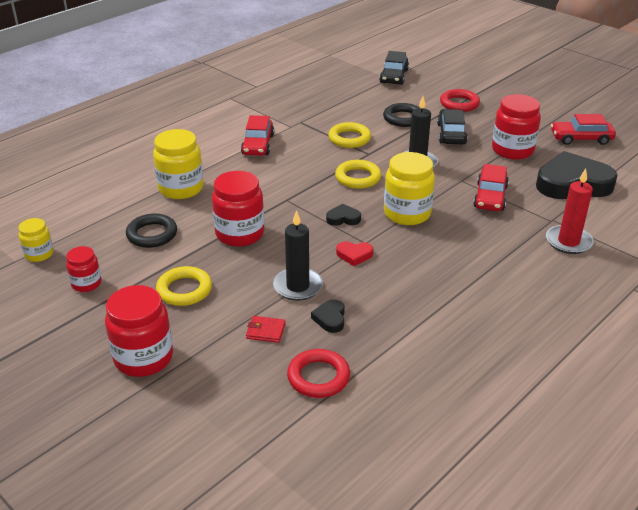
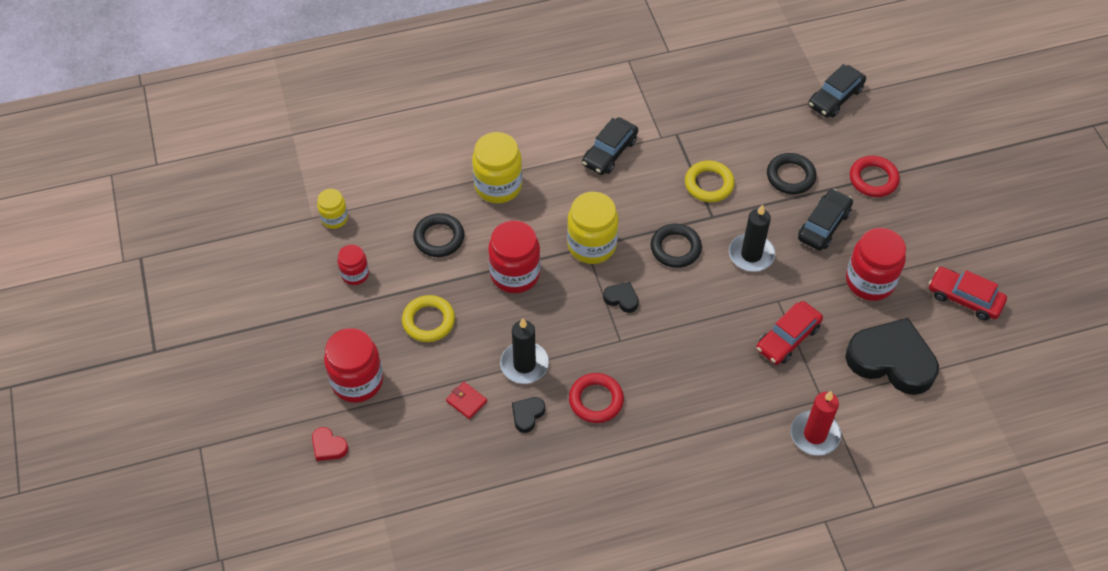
camera: 30 degrees right, 20 degrees up
(258, 144) = (609, 152): red car -> black car
(318, 377) = (477, 471): red ring -> red ring (596, 400)
(354, 255) = (599, 351): red heart -> red heart (328, 446)
(358, 178) = (675, 248): yellow ring -> black ring
(407, 213) = (687, 321): yellow jar -> yellow jar (591, 245)

